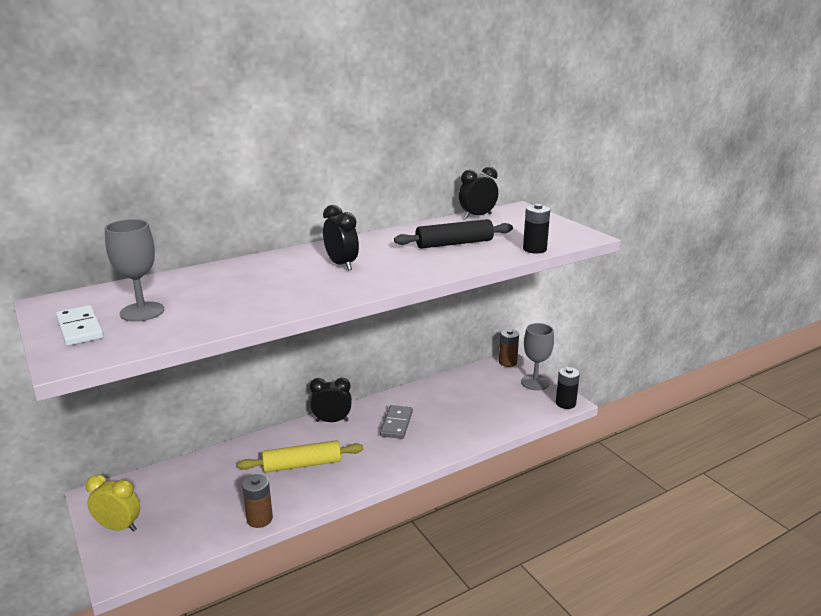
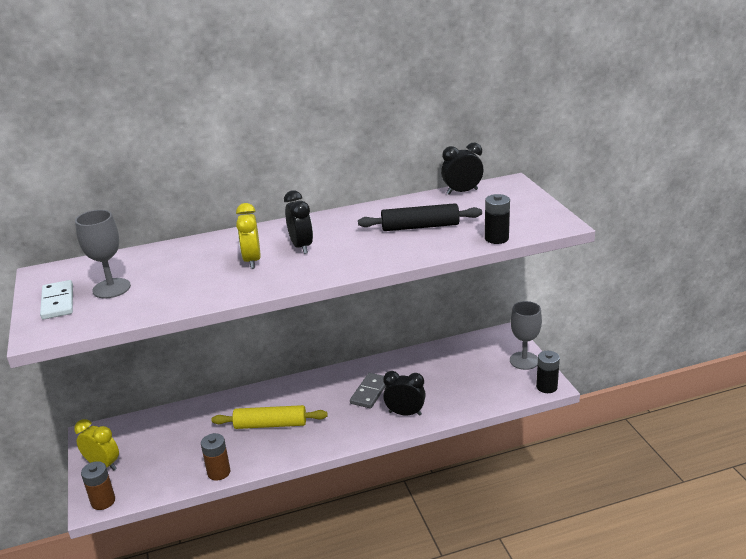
camera: 15 degrees right, 5 degrees up
(294, 279) = (252, 260): none -> yellow clock
(332, 421) = (311, 383): black clock -> black clock (405, 413)
(507, 362) = (504, 335): brown battery -> brown battery (103, 501)

